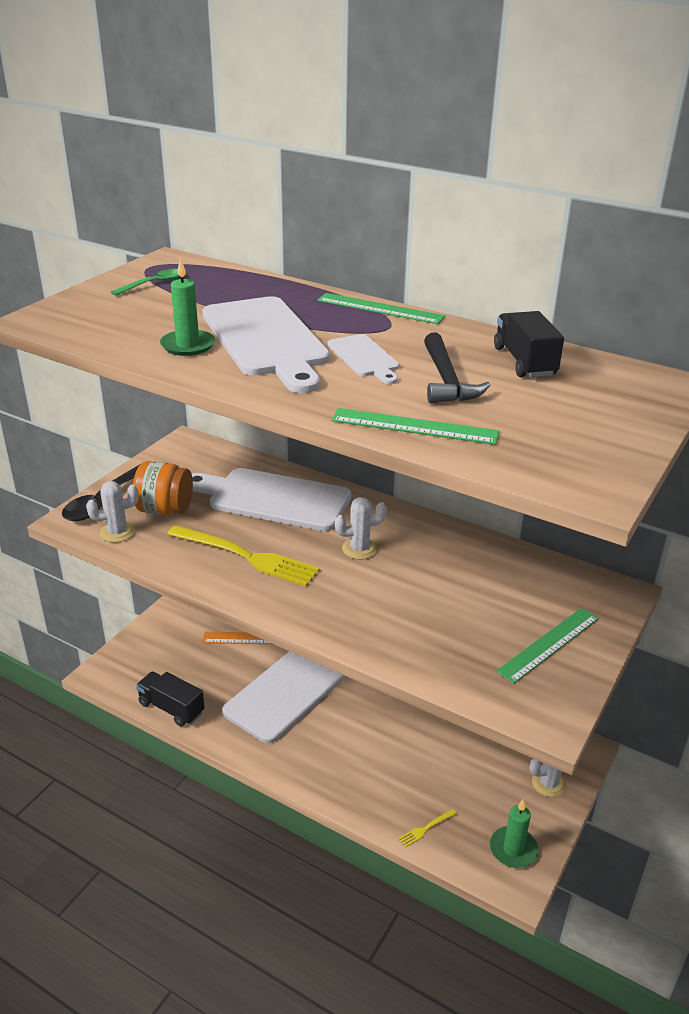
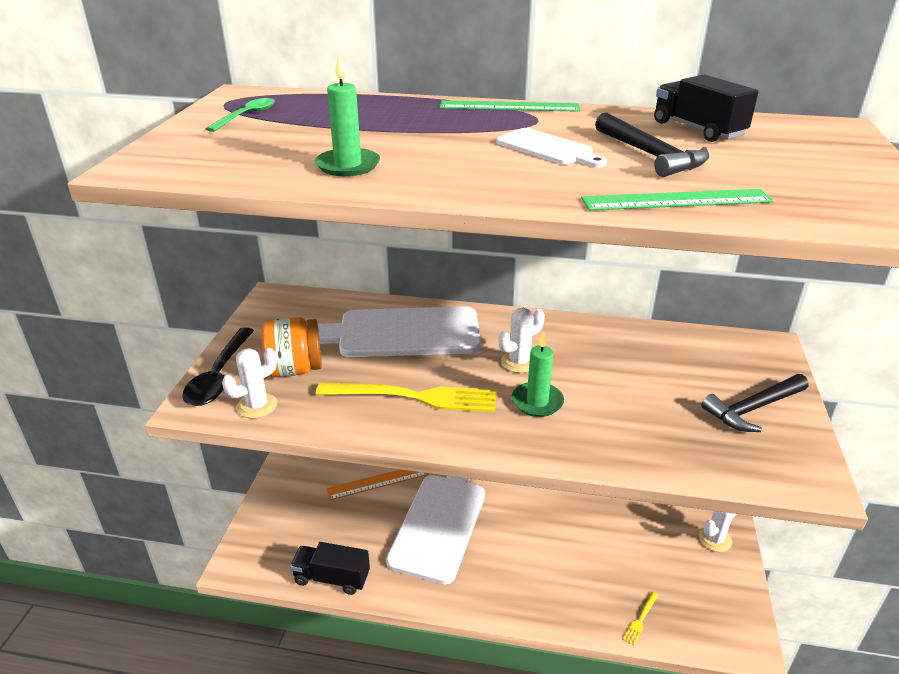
camera: 20 degrees left, 0 degrees up
(266, 340) = (429, 148): white cutting board -> none
(513, 849) = (724, 612): green candle -> green candle (537, 402)
(549, 644) = (753, 408): green ruler -> black hammer

